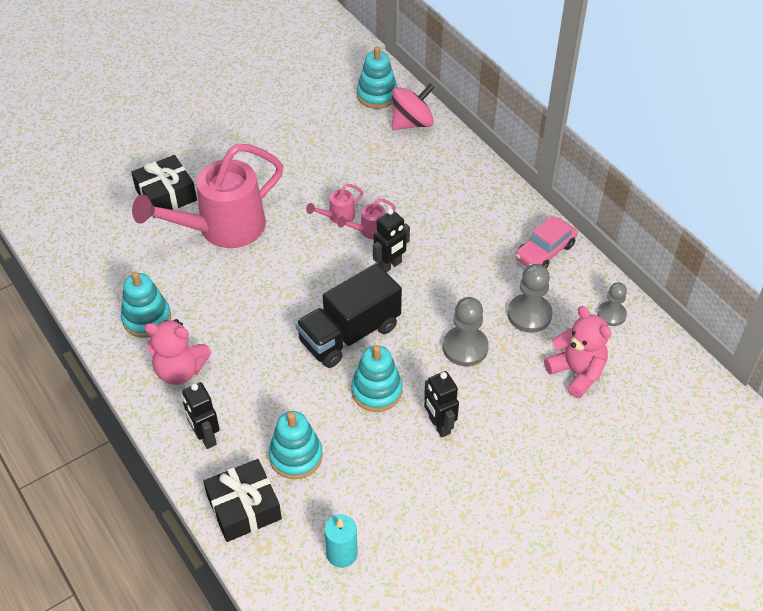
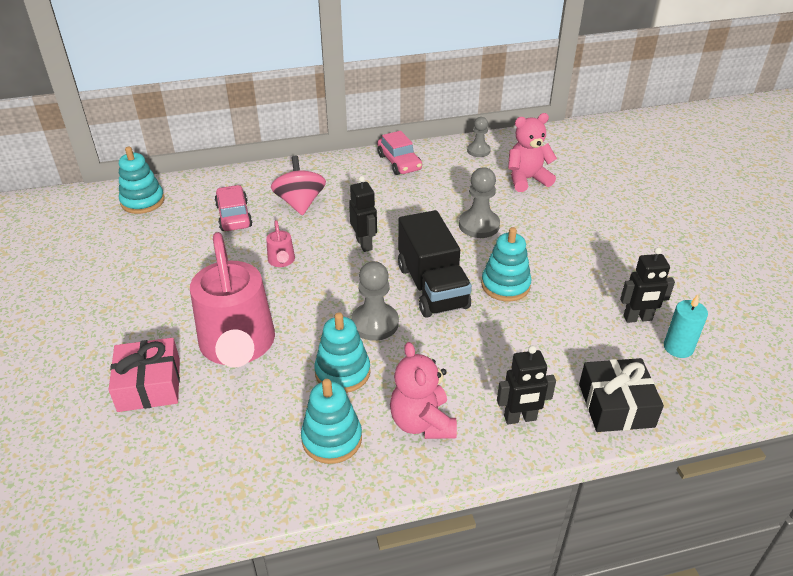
camera: 70 degrees left, 10 degrees down
(166, 195) = (149, 385): black gift -> pink gift
(180, 370) = (422, 422): pink teddy bear -> pink teddy bear turned 135 degrees clockwise
(296, 456) = (563, 354): turquoise stacking toy -> turquoise stacking toy (342, 372)
(369, 231) = (314, 246): pink watering can -> none
(386, 161) = (234, 216): none -> pink car
(412, 123) = (198, 191): pink spinning top -> pink spinning top (300, 203)
(439, 425) = (555, 259): black robot -> black robot (637, 318)
(529, 314) = (460, 186): grey pawn -> grey pawn (375, 323)

